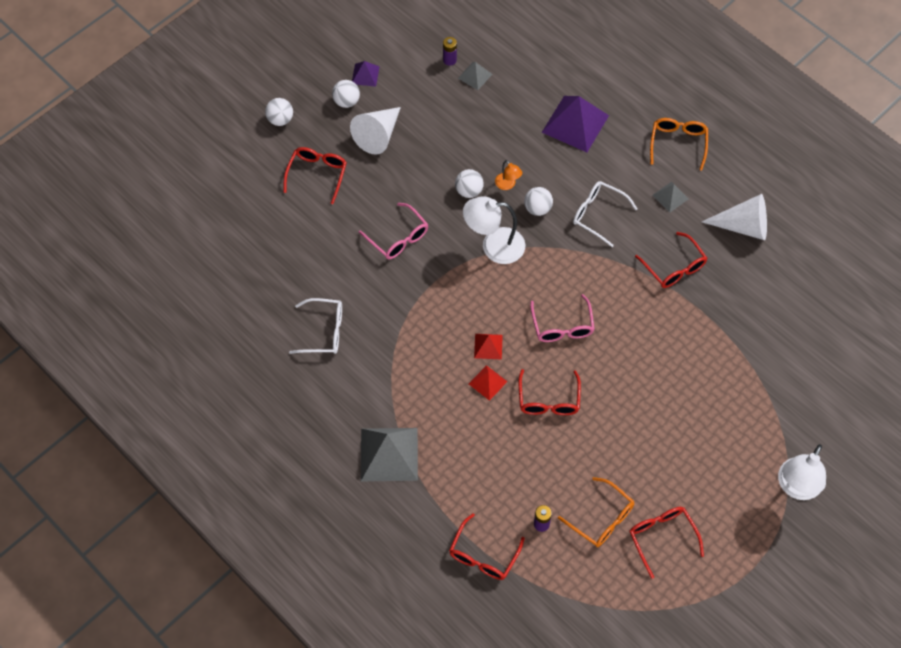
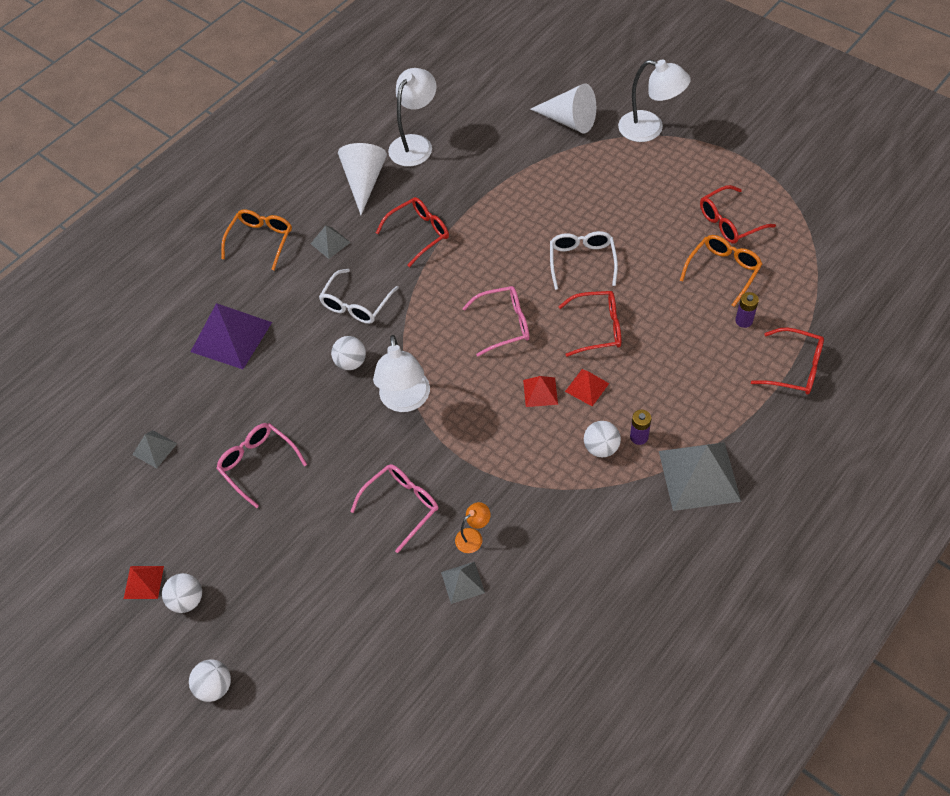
camera: 90 degrees left, 5 degrees down
(317, 175) = (308, 620): red glasses -> none
(323, 331) = (548, 574): white glasses -> white glasses (582, 262)
(327, 274) = (463, 582): none -> grey pyramid
(365, 75) = (144, 582): purple pyramid -> red pyramid
(378, 135) = (245, 551): white cone -> white cone (569, 121)
(449, 60) = (127, 481): purple battery -> purple battery (639, 437)
(450, 143) = (258, 464): none -> pink glasses
(469, 191) = (329, 435): white ball -> white ball (601, 448)
(507, 185) = (319, 396): orange lamp -> orange lamp (473, 536)
(678, 144) = (261, 241): orange glasses -> orange glasses turned 105 degrees clockwise
(790, 271) = (415, 144): none -> white lamp

